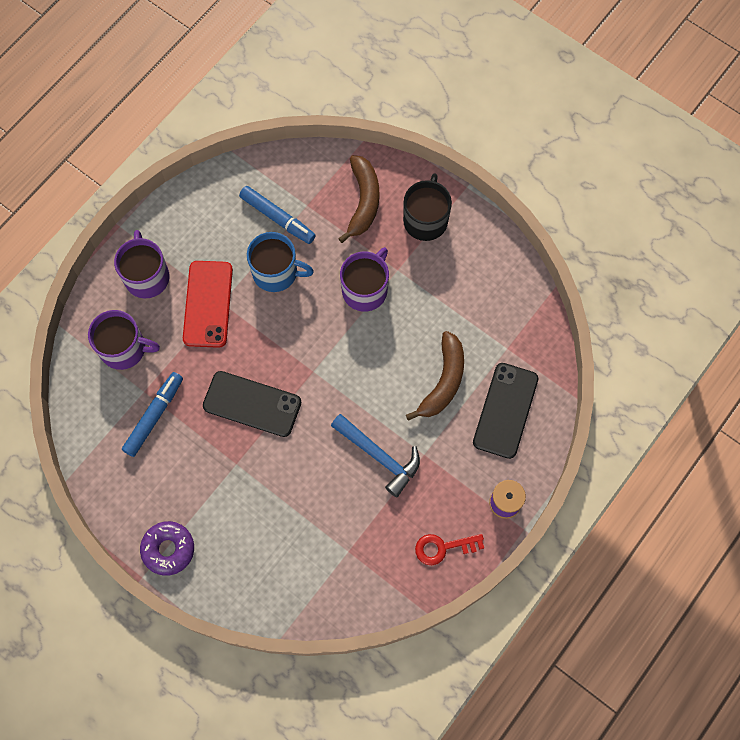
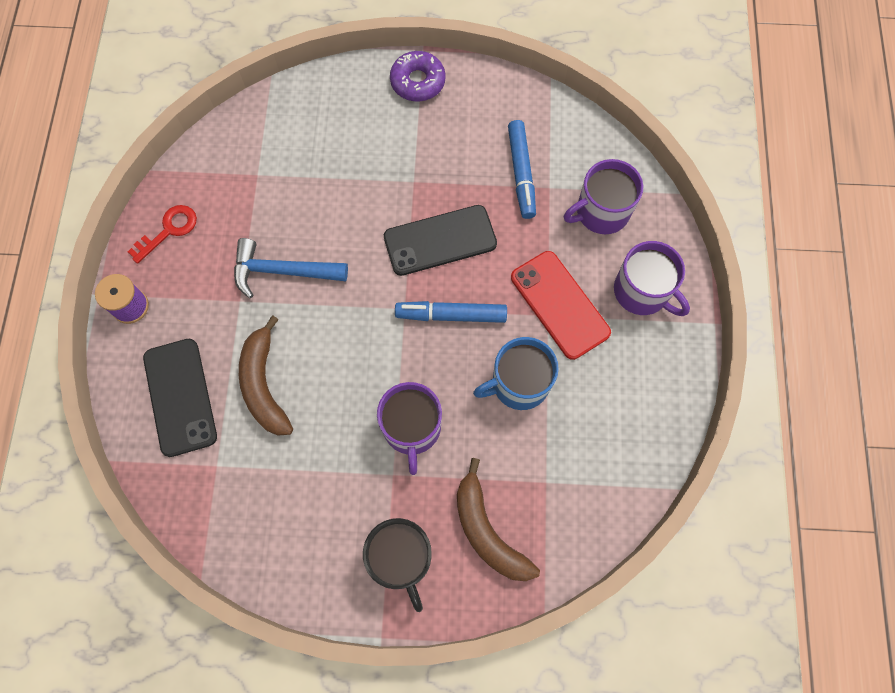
camera: 145 degrees right, 0 degrees up
(277, 218) = (564, 444): blue marker -> blue marker (451, 315)

